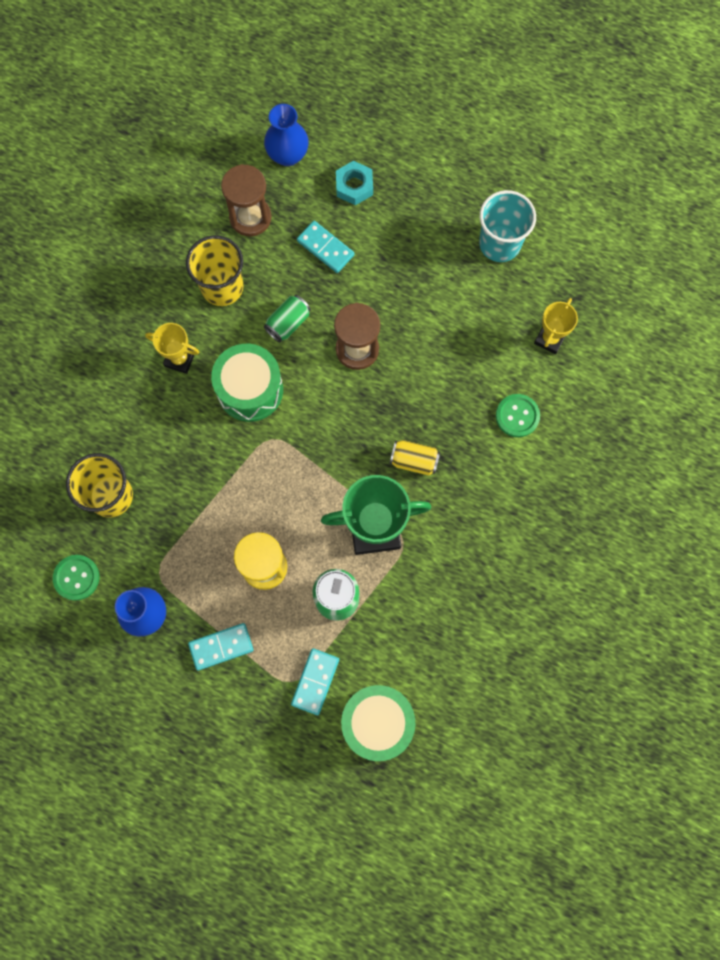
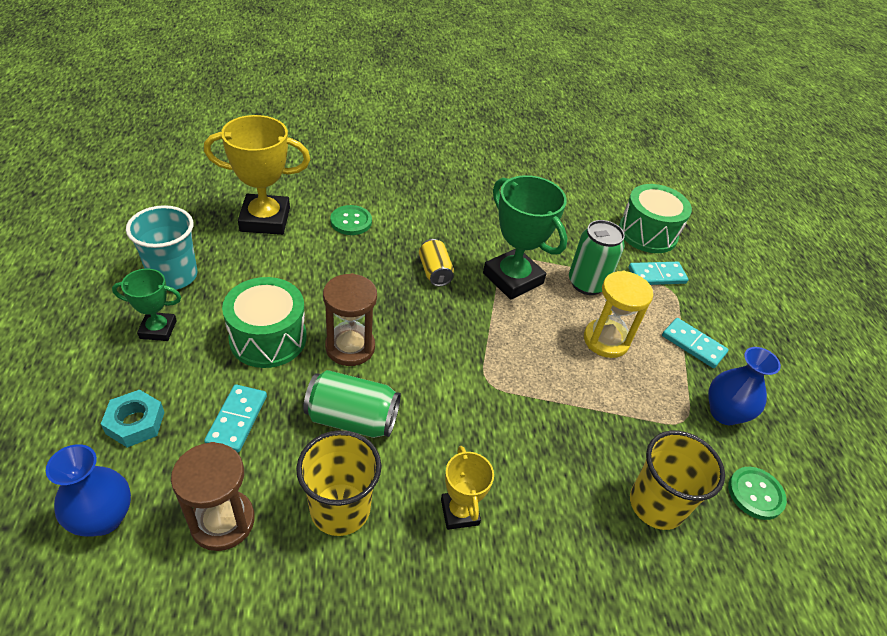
camera: 125 degrees left, 30 degrees down
(250, 389) = (450, 423): green drum -> green drum (268, 338)
(288, 323) = (352, 419): green can -> green can, size x1.52
(440, 219) = (158, 329): none -> green trophy
(549, 339) = (265, 220): yellow trophy -> yellow trophy, size x1.80

